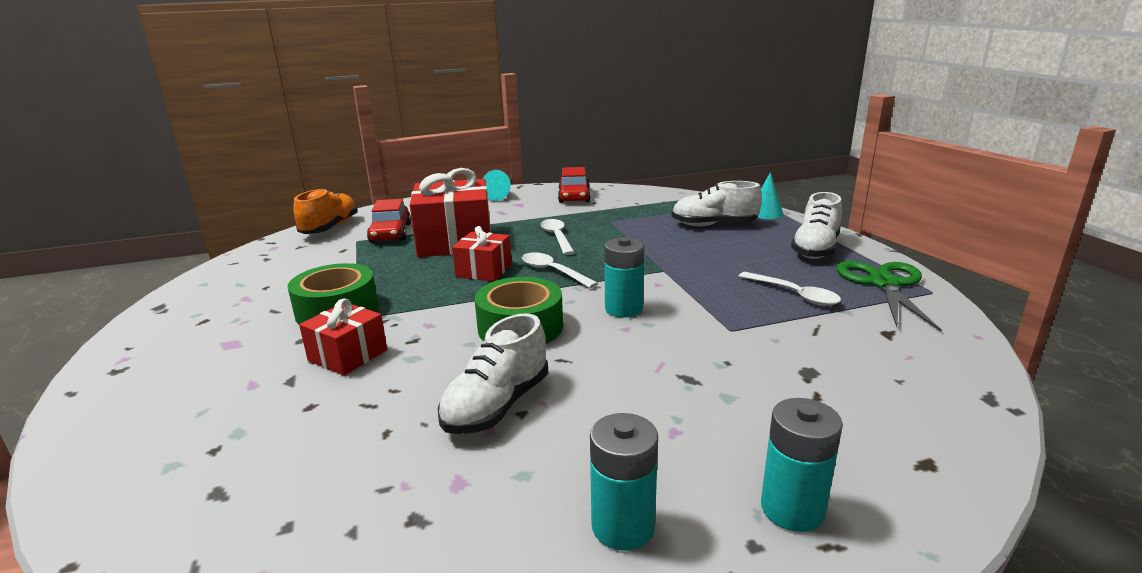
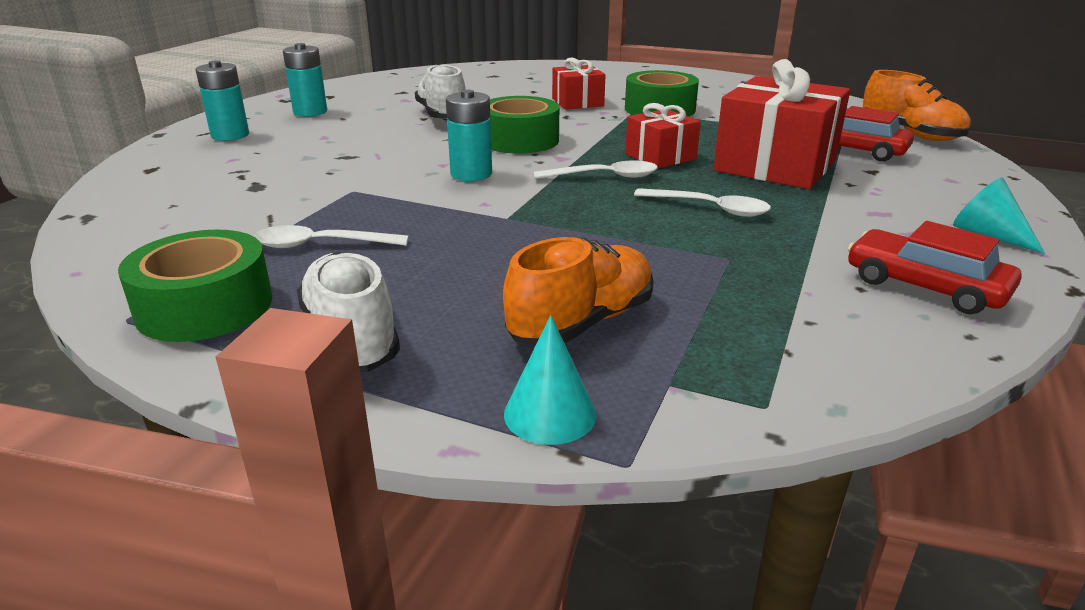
camera: 130 degrees right, 5 degrees up
(714, 225) = (581, 322): white shoe -> orange shoe
(884, 284) = (205, 306): green scissors -> green tape

